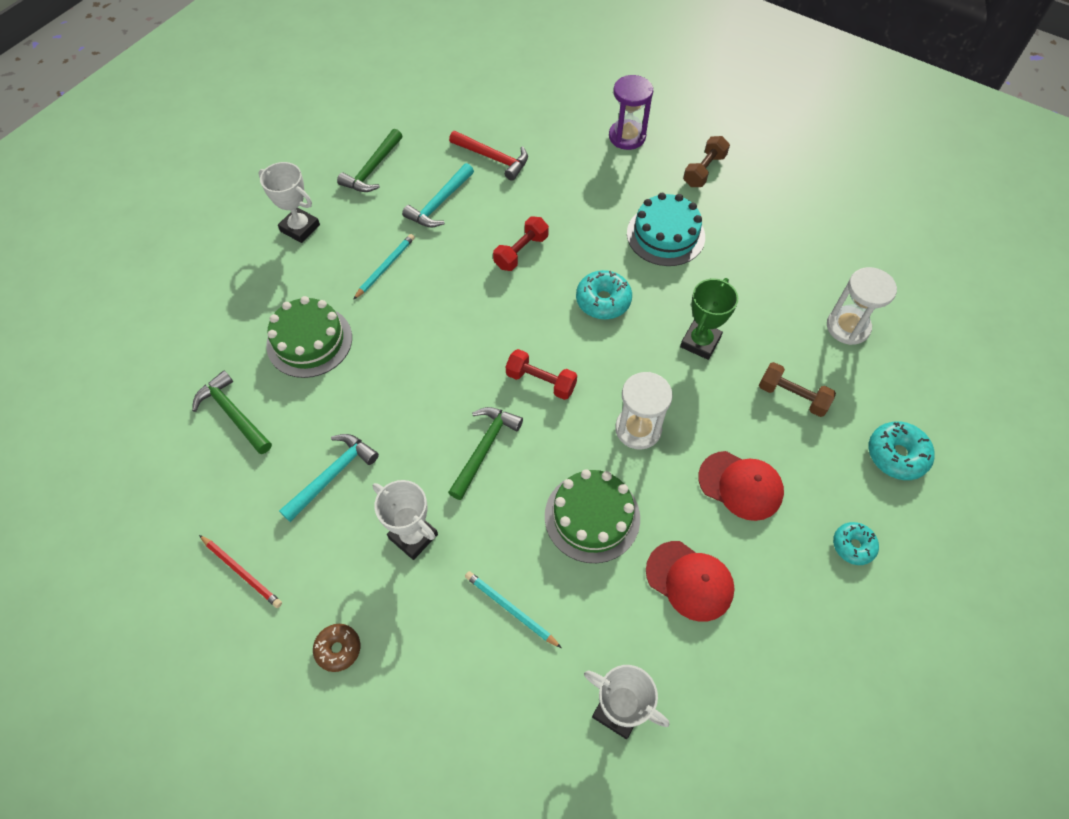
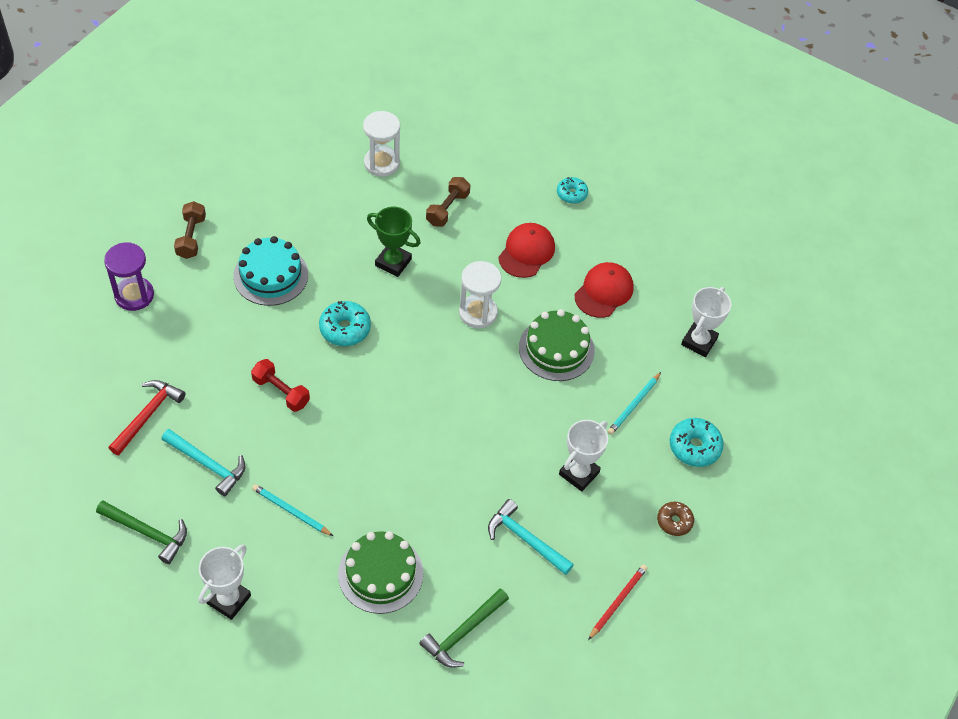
camera: 95 degrees left, 5 degrees down
(484, 448) = (497, 423): green hammer -> none
(541, 381) = (431, 379): red dumbbell -> none
(704, 170) = (191, 237): brown dumbbell -> brown dumbbell turned 60 degrees clockwise
(896, 455) = (499, 156): turquoise donut -> turquoise donut (694, 447)

